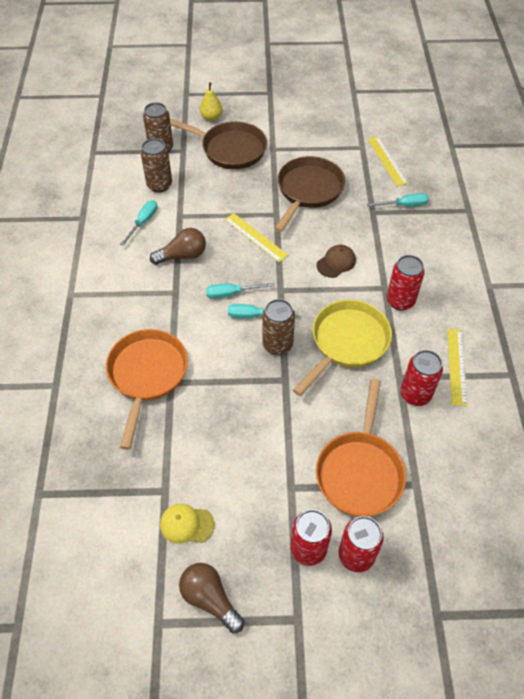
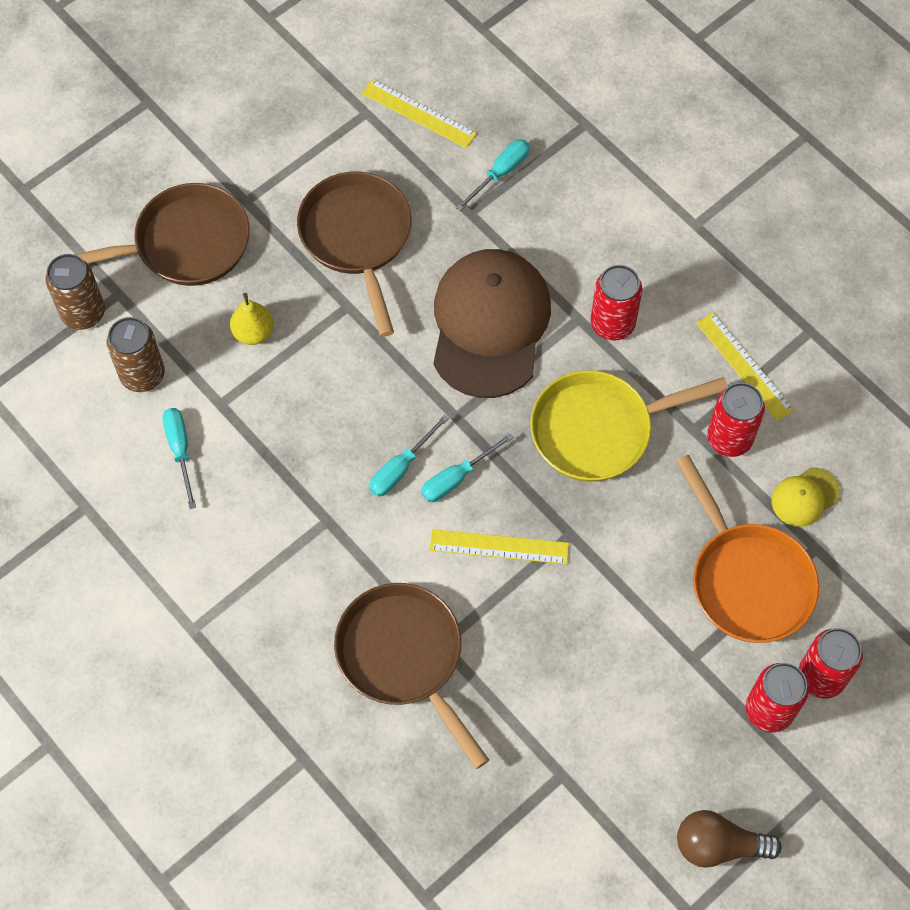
camera: 40 degrees left, 10 degrees up
(147, 375) = (404, 657): orange pan -> brown pan
(182, 255) = (284, 461): brown light bulb -> none
(186, 524) = (621, 791): yellow cap -> yellow cap (805, 497)
(211, 117) = (103, 206): yellow pear -> yellow pear (253, 332)
(255, 237) = (354, 362): yellow ruler -> yellow ruler (499, 547)
(277, 344) = (521, 495): brown can -> none
(336, 262) = (490, 325): brown cap -> brown cap, size x2.33
(347, 342) = (599, 429): yellow pan -> yellow pan turned 105 degrees counterclockwise

